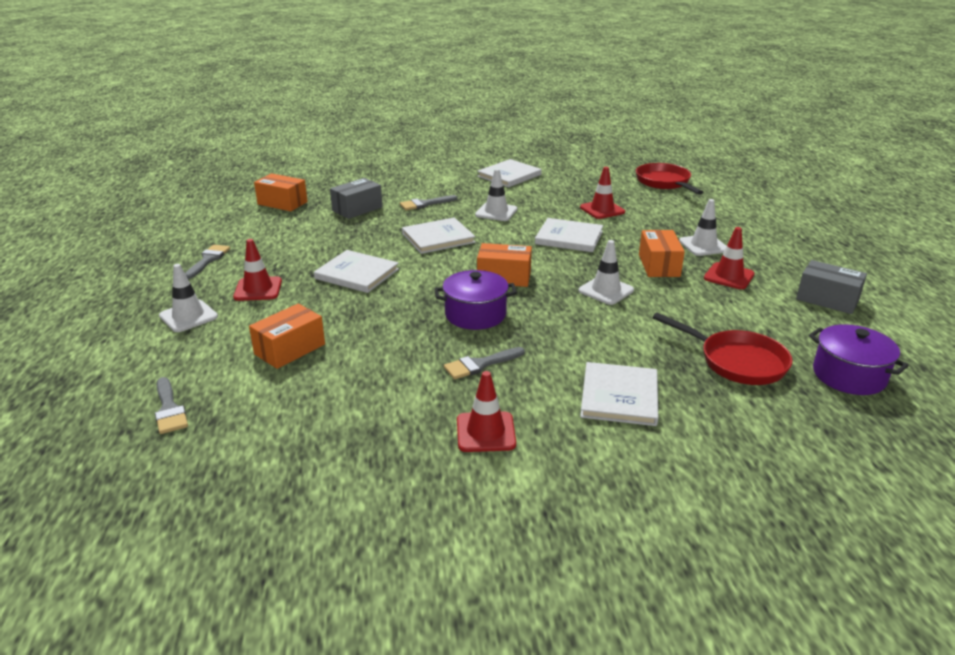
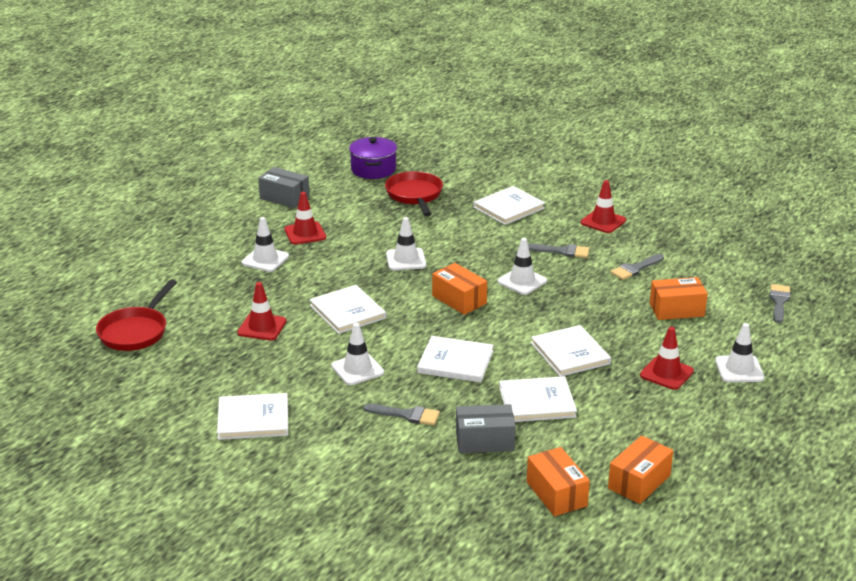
camera: 140 degrees left, 0 degrees up
(208, 260) = (693, 431): grey brush -> grey brush (635, 268)
(346, 237) = (537, 402): none -> white book
(475, 314) = (522, 281): purple pot -> white traffic cone
(659, 265) = (332, 260): orange box -> orange box (639, 482)
(827, 299) = (284, 198): grey box -> grey box turned 45 degrees counterclockwise

